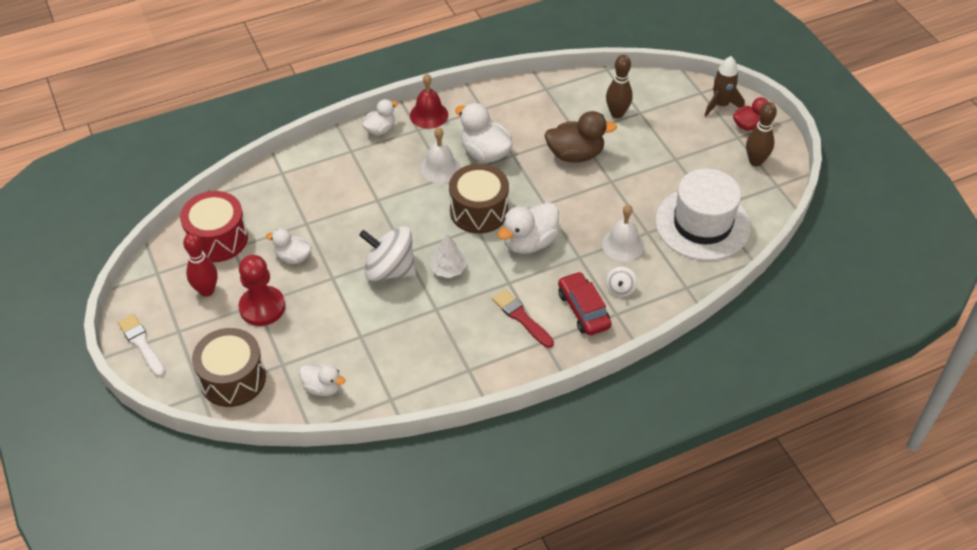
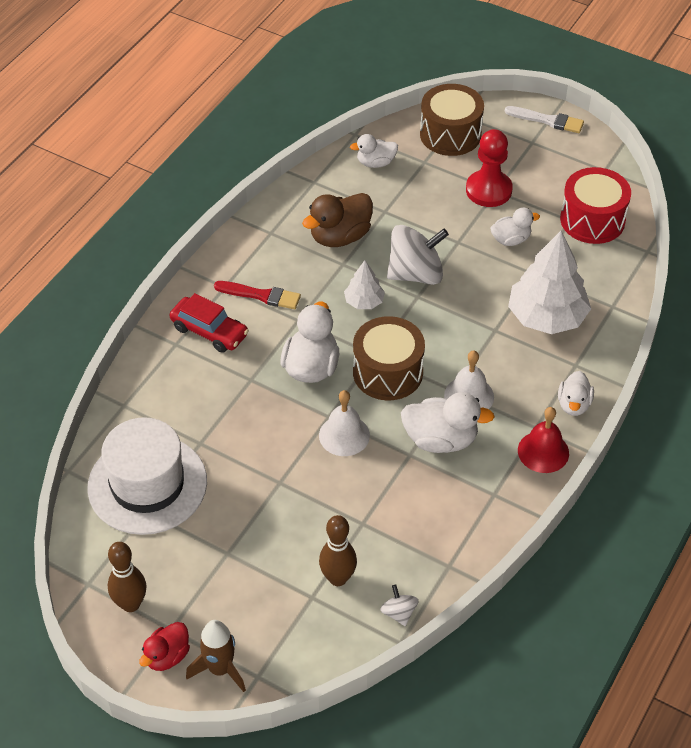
camera: 145 degrees right, 0 degrees up
(207, 290) = (548, 178): red bowling pin -> none
(333, 189) = (547, 317): none -> white tree
(575, 154) = (343, 493): brown duck -> brown duck (340, 236)
(620, 289) = (188, 369): white spinning top -> white spinning top (399, 613)
(623, 245) = (216, 415): white bell -> white bell (344, 435)

